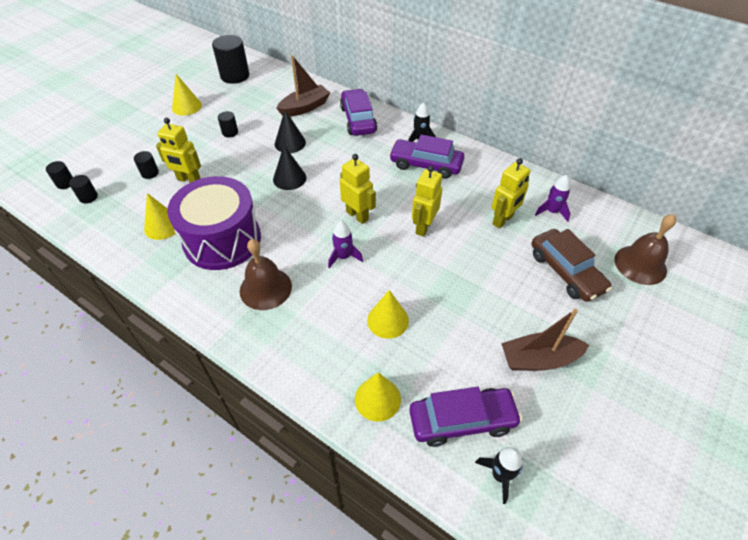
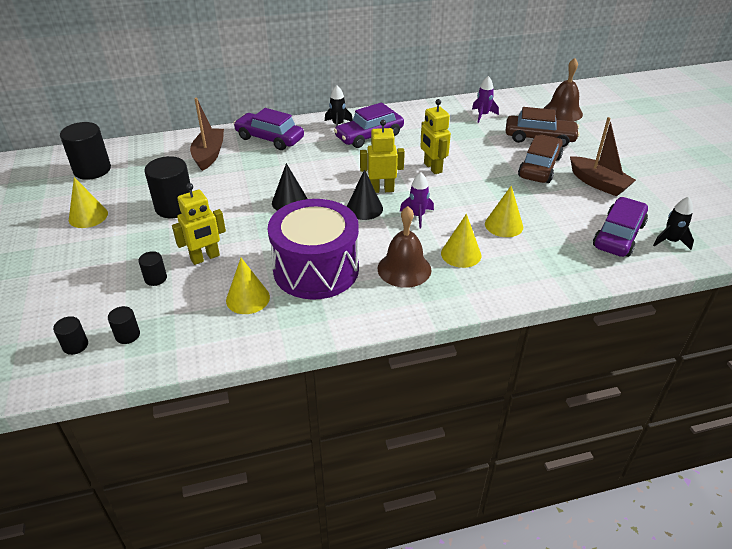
camera: 50 degrees left, 10 degrees down
(230, 132) = (175, 207): black cylinder -> black cylinder, size x2.02
(290, 143) = (244, 182): black cone -> black cone (364, 208)
(377, 399) = (569, 262): yellow cone -> yellow cone (461, 254)
(503, 220) = (467, 135): yellow robot -> none
(512, 298) = (539, 167): none -> brown car
(538, 359) = (598, 183): brown boat -> brown boat turned 75 degrees counterclockwise

